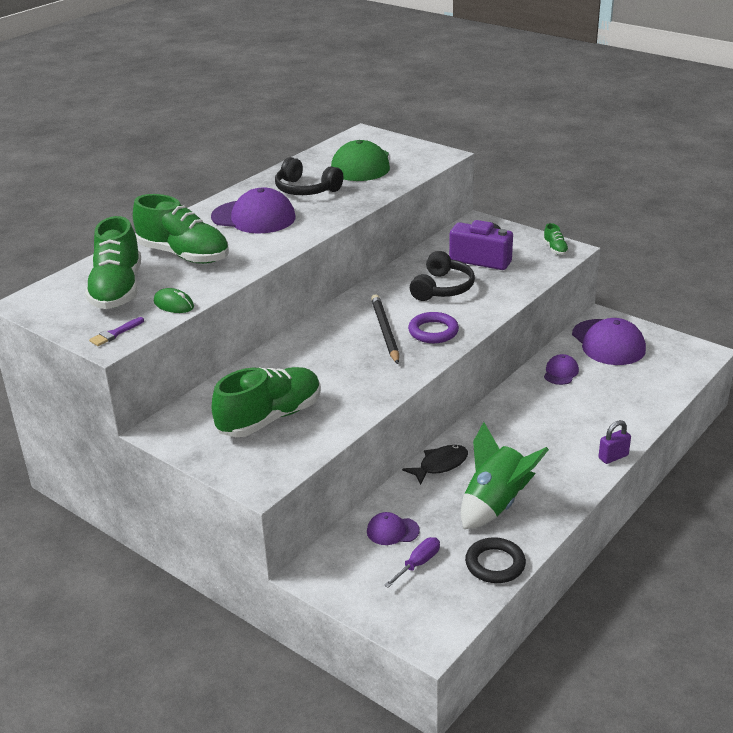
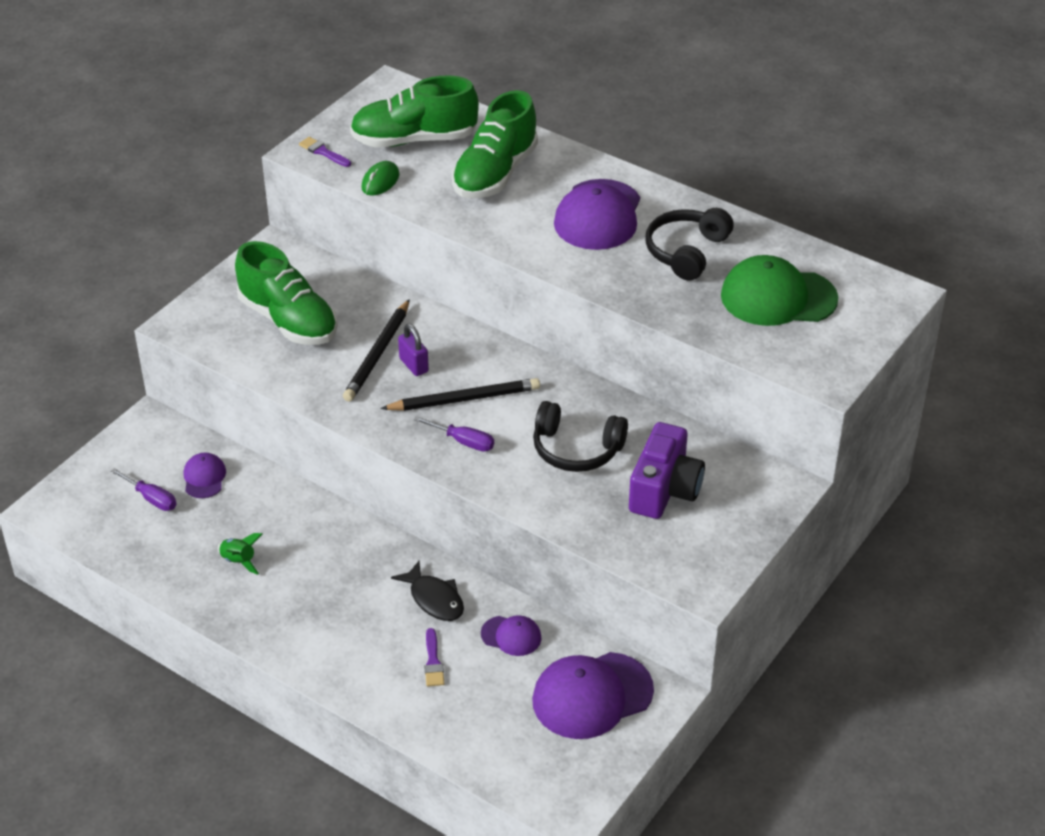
camera: 85 degrees right, 10 degrees up
(324, 371) = (378, 354): none -> black pencil
(433, 331) = (463, 442): purple ring -> purple screwdriver
(440, 465) = (313, 514): black fish -> black fish (434, 599)
(495, 504) = (239, 561): green rocket -> green rocket, size x0.45
(495, 564) = (142, 558): black ring -> none
(555, 249) = (704, 572): green shoe -> none
(590, 405) = (433, 662): none -> purple brush
(613, 457) = (319, 675): purple padlock -> purple padlock (414, 365)

